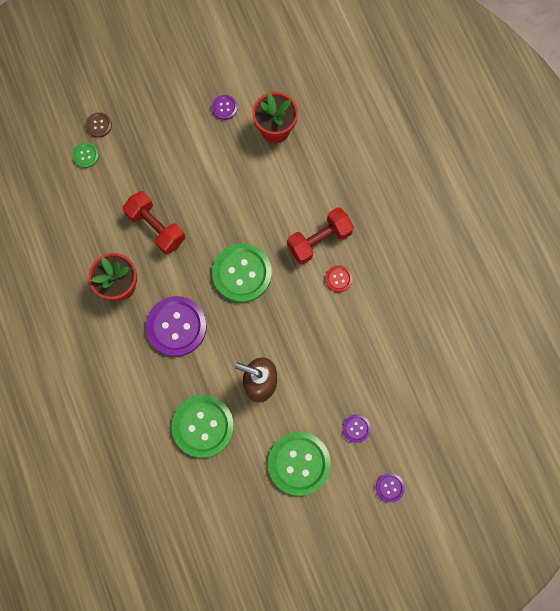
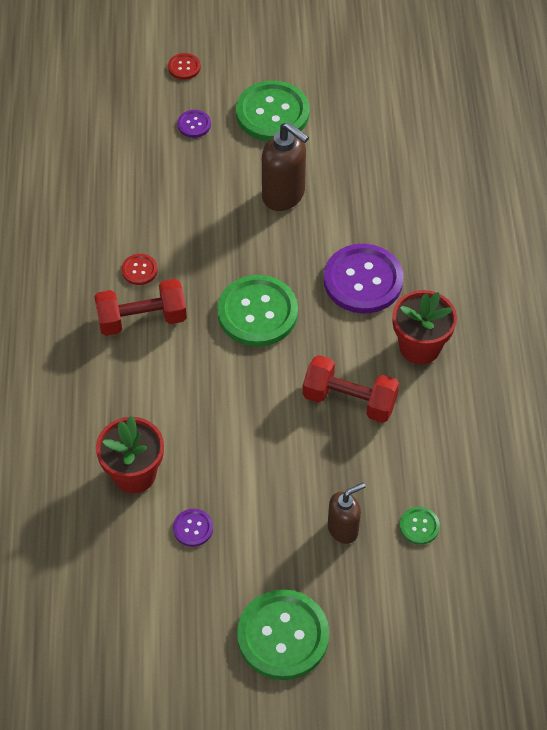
camera: 160 degrees left, 20 degrees down
(99, 125) = (387, 564): brown button -> none
(132, 138) = (343, 529): none -> brown soap dispenser
(156, 227) = (349, 400): red dumbbell -> red dumbbell turned 45 degrees counterclockwise
(203, 426) = (367, 175): green button -> green button (283, 636)
(390, 487) = (184, 67): purple button -> red button

